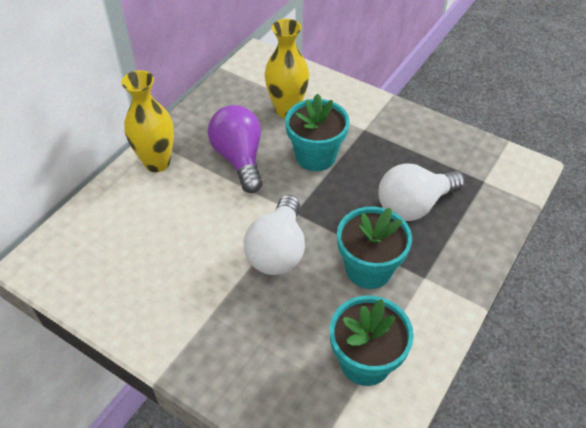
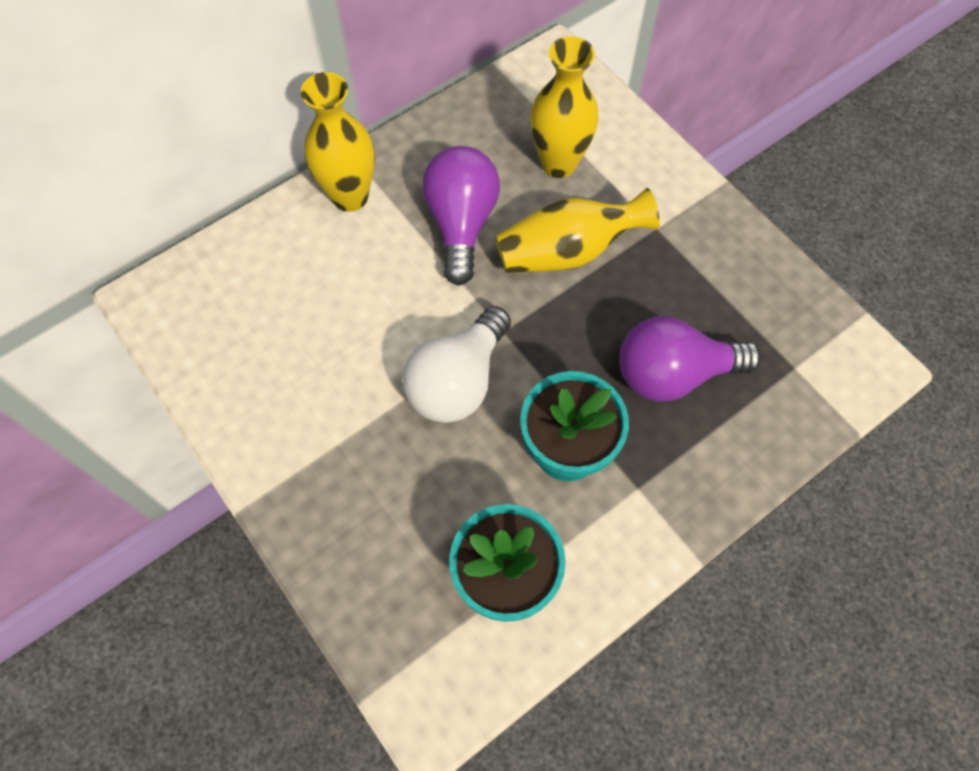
camera: 20 degrees right, 15 degrees up
(315, 156) = (568, 251): turquoise flower pot -> yellow vase
(414, 205) = (673, 373): white light bulb -> purple light bulb

